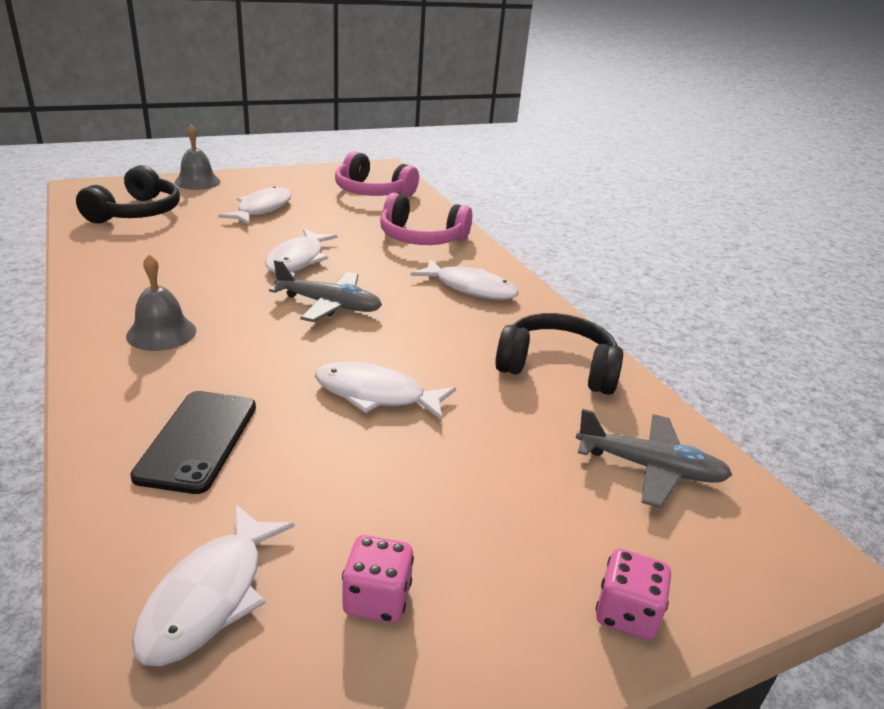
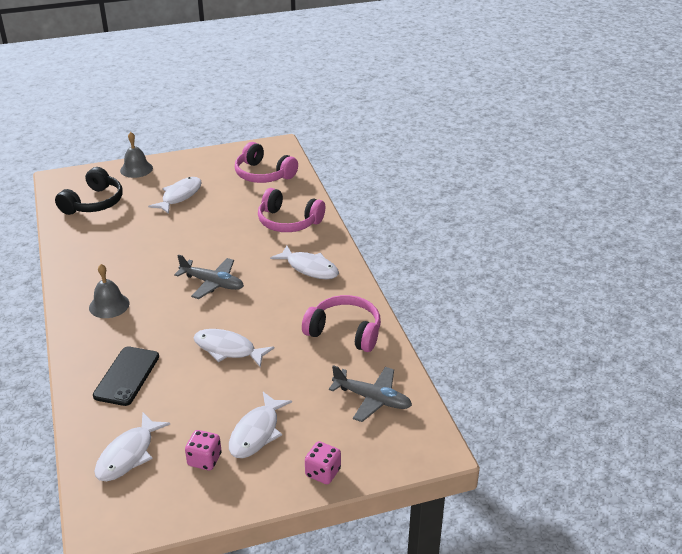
camera: 10 degrees right, 5 degrees up
(297, 259) = (198, 244): white fish -> white fish (256, 432)
(557, 368) = (345, 332): black headphones -> pink headphones

